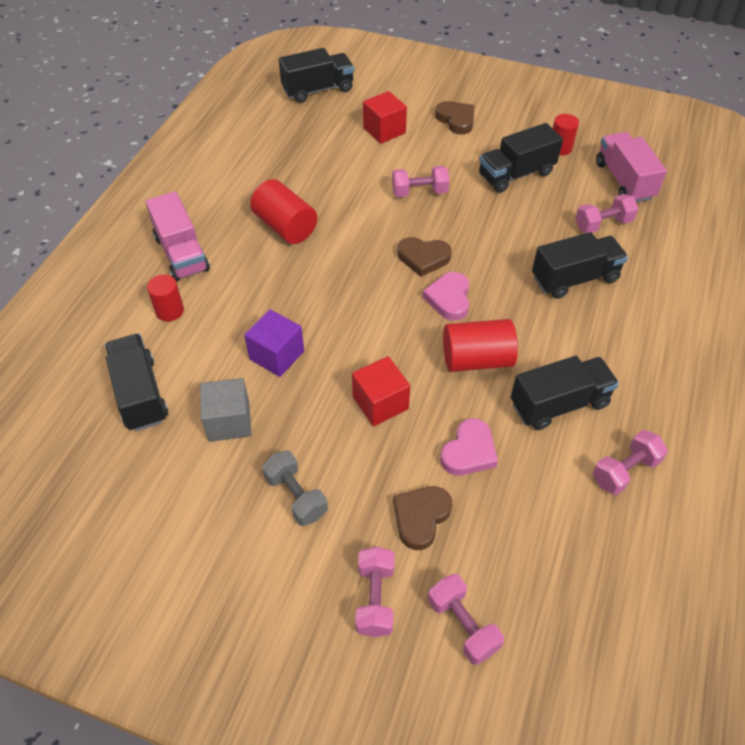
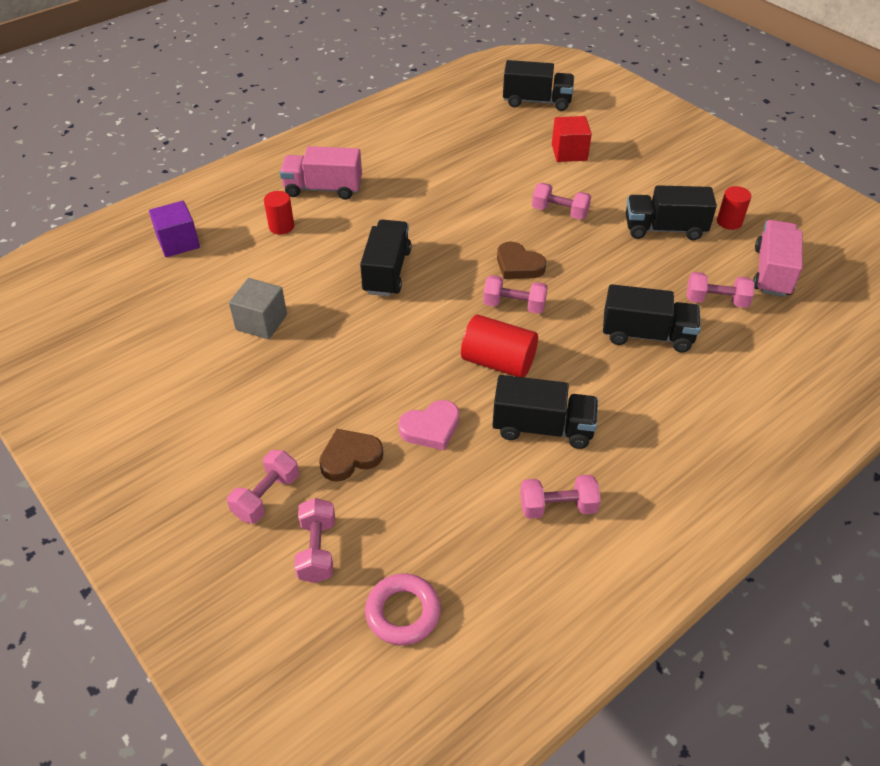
camera: 30 degrees right, 5 degrees down
(140, 394) = (214, 276): black truck -> black truck (387, 271)
(181, 253) = (323, 189): pink truck -> pink truck turned 90 degrees clockwise
(276, 355) = (335, 290): purple cube -> purple cube (178, 242)
(285, 227) = (421, 198): red cylinder -> none
(296, 496) = (267, 396): grey dumbbell -> none
(380, 403) = (388, 360): red cube -> none
(449, 299) = (514, 305): pink heart -> pink dumbbell
(456, 120) = (645, 165): brown heart -> none
(580, 640) = (403, 612): none -> pink ring

